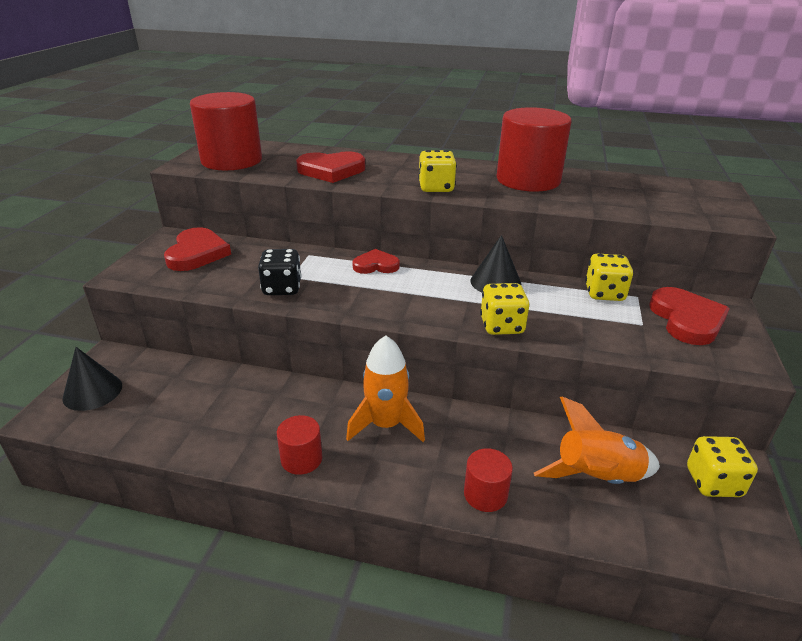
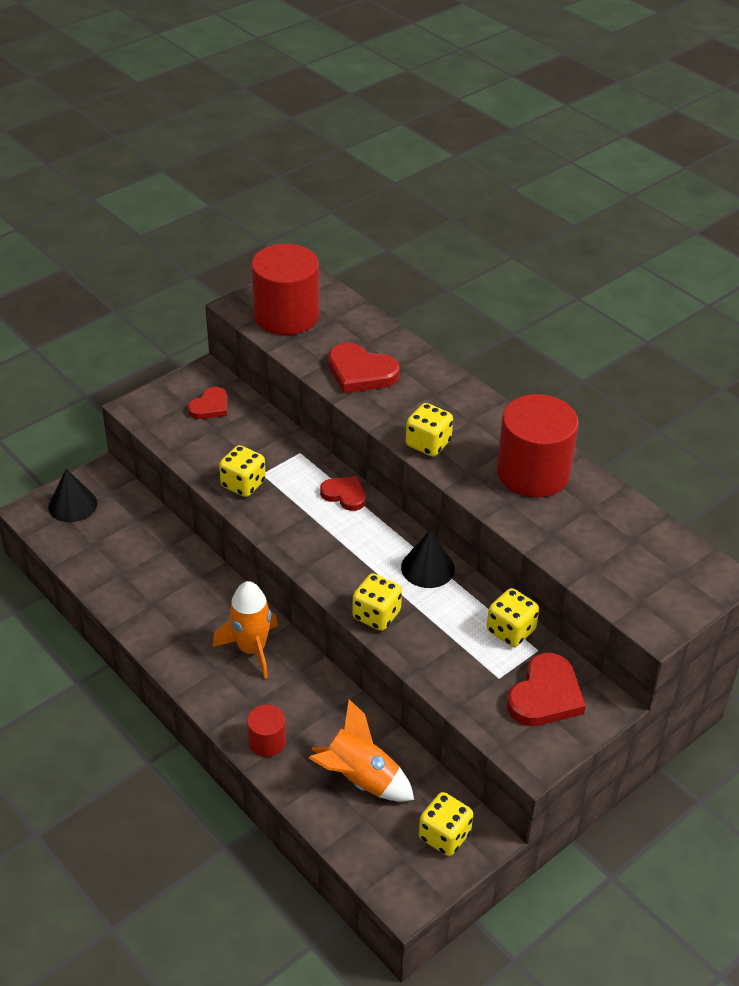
camera: 35 degrees right, 10 degrees up
(197, 253) = (210, 406): red heart -> red heart, size x0.64
(282, 288) = (243, 484): black dice -> yellow dice
(301, 459) = (169, 642): red cylinder -> none

